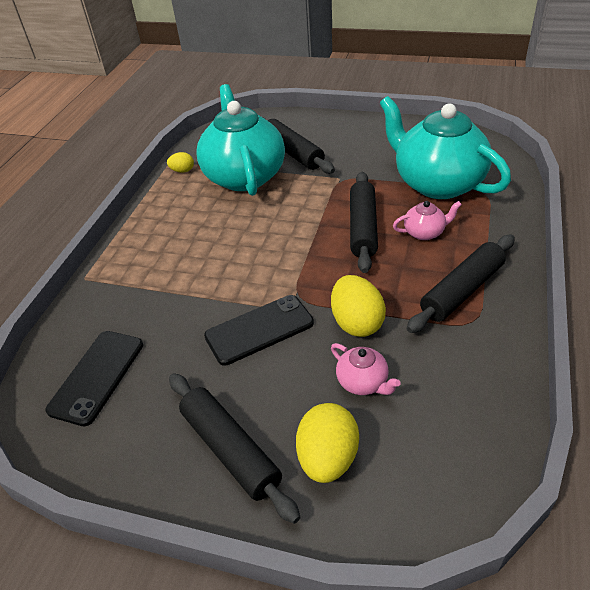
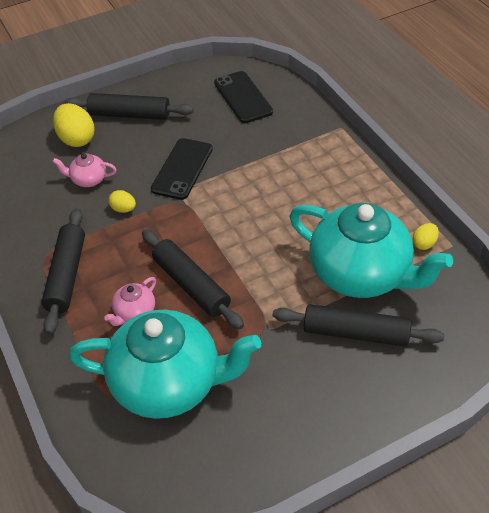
camera: 135 degrees right, 5 degrees up
(357, 323) = (123, 209): yellow egg -> yellow egg, size x0.53

